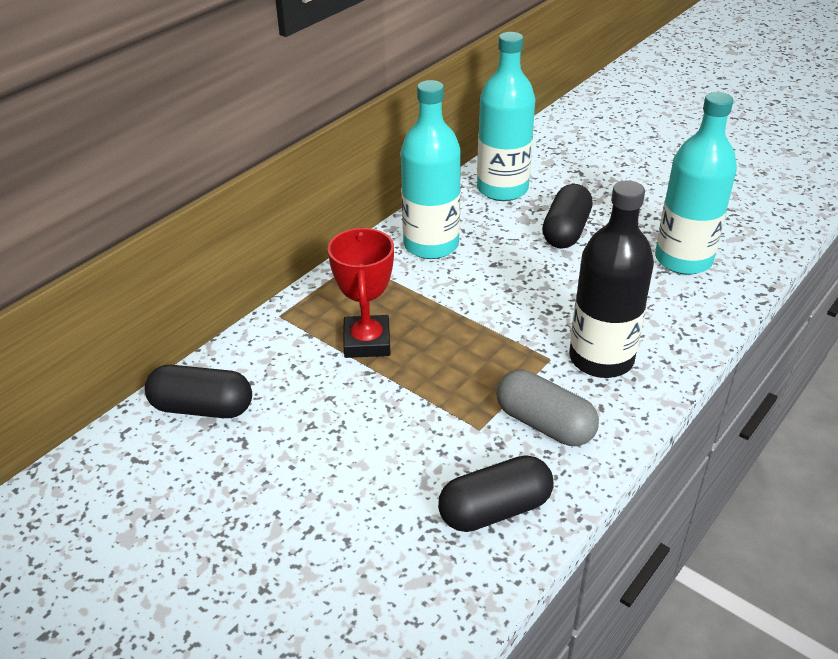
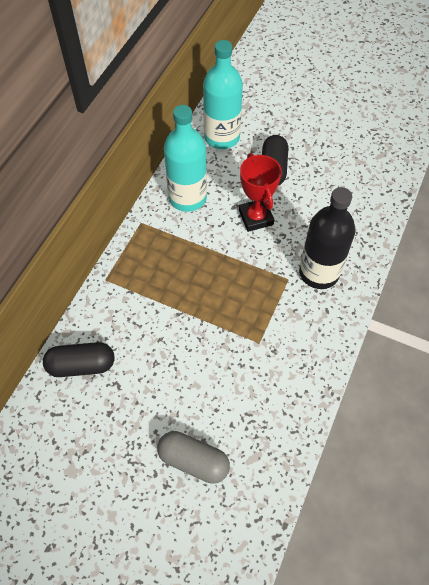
camera: 15 degrees left, 20 degrees up
(367, 342) = (170, 289): red trophy -> red trophy (256, 217)
(495, 509) = (283, 399): black capsule -> none
(544, 424) = (296, 330): grey capsule -> grey capsule (193, 460)
(683, 259) = (352, 180): turquoise bottle -> none

